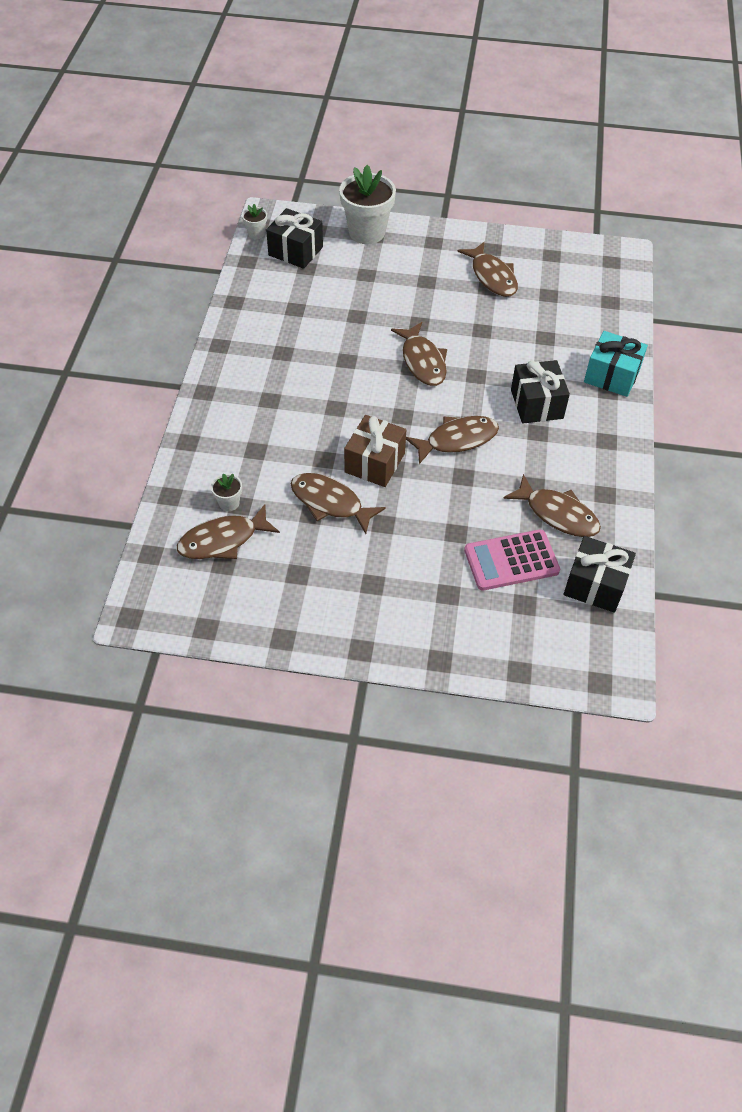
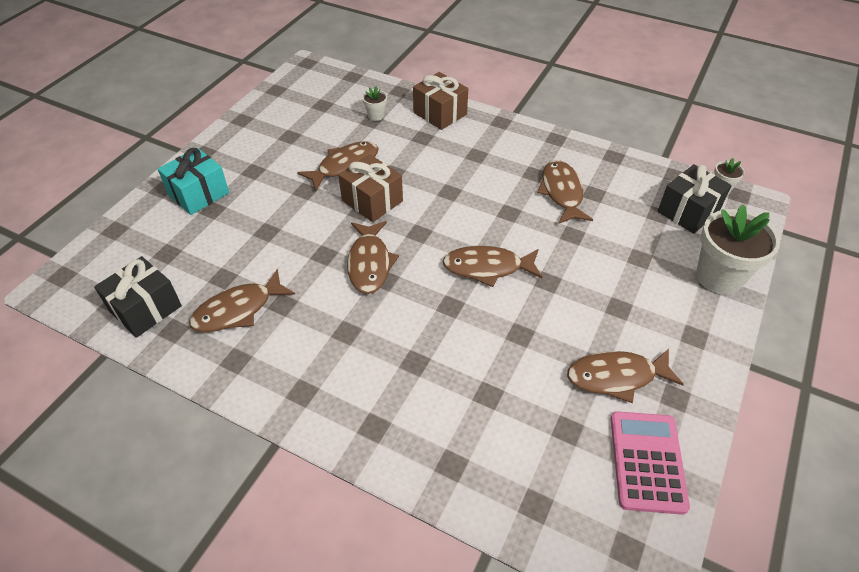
camera: 110 degrees right, 5 degrees down
(205, 446) = (440, 113): none -> brown gift
(223, 540) = (343, 107): brown fish -> brown fish (562, 192)
(511, 561) = (213, 258): pink calculator -> pink calculator (647, 461)
(537, 404) = (385, 345): black gift -> none
(611, 376) = (396, 442): turquoise gift -> turquoise gift (199, 194)

